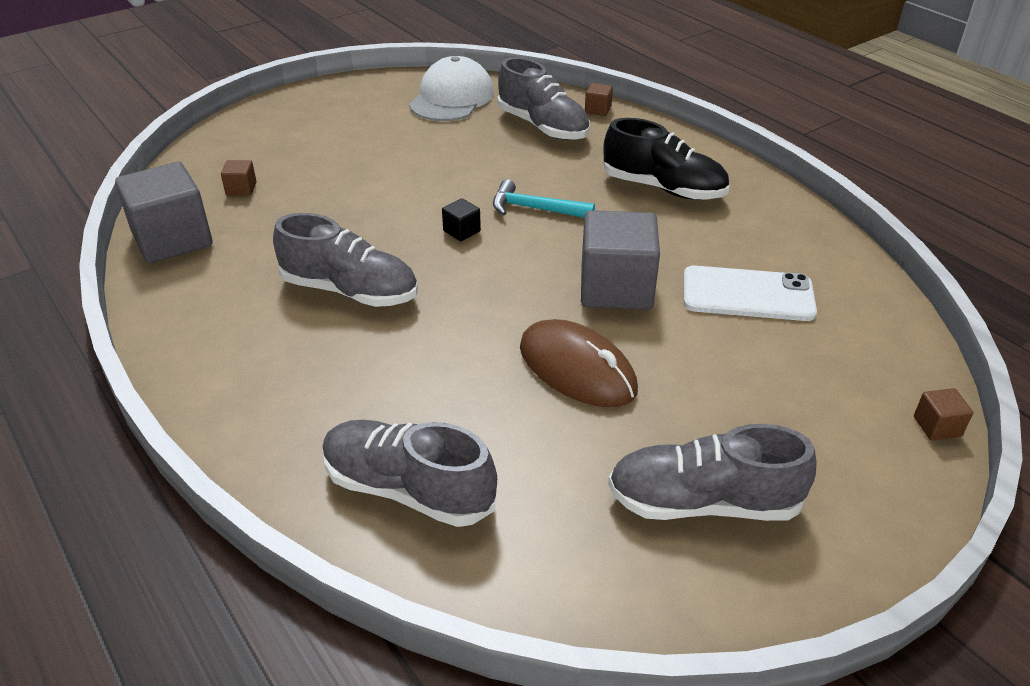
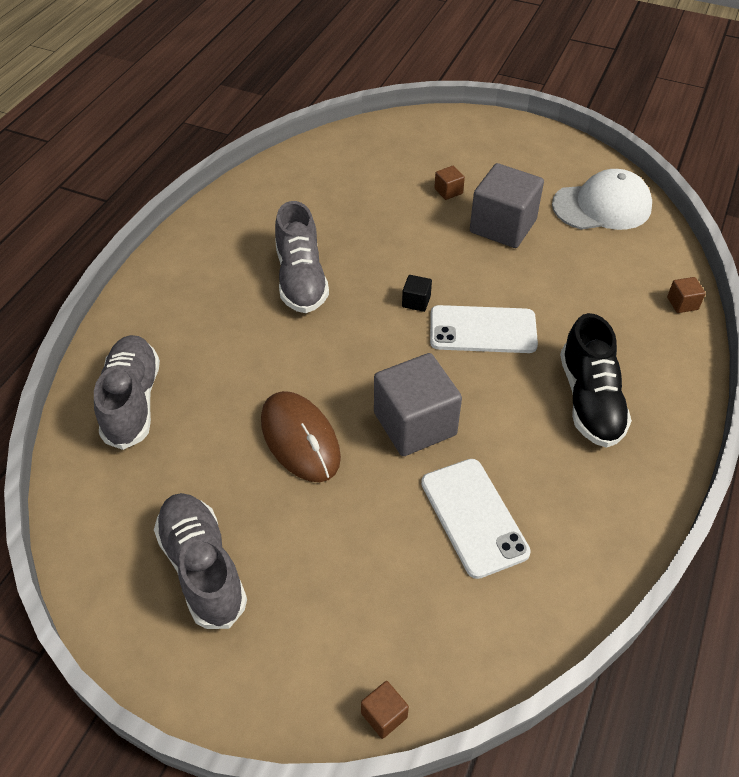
camera: 60 degrees right, 10 degrees up
(172, 239) = (292, 171): grey cube -> grey cube (503, 226)
(241, 189) = (371, 167): brown cube -> brown cube (448, 191)
(535, 209) = (483, 330): turquoise hammer -> white phone
(543, 127) = (614, 280): grey shoe -> none
(577, 369) = (300, 439): brown mouse -> brown mouse turned 45 degrees counterclockwise

